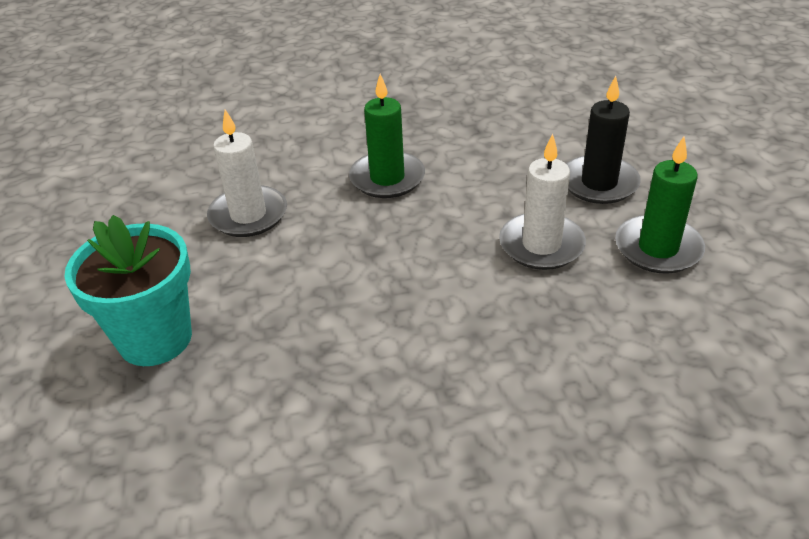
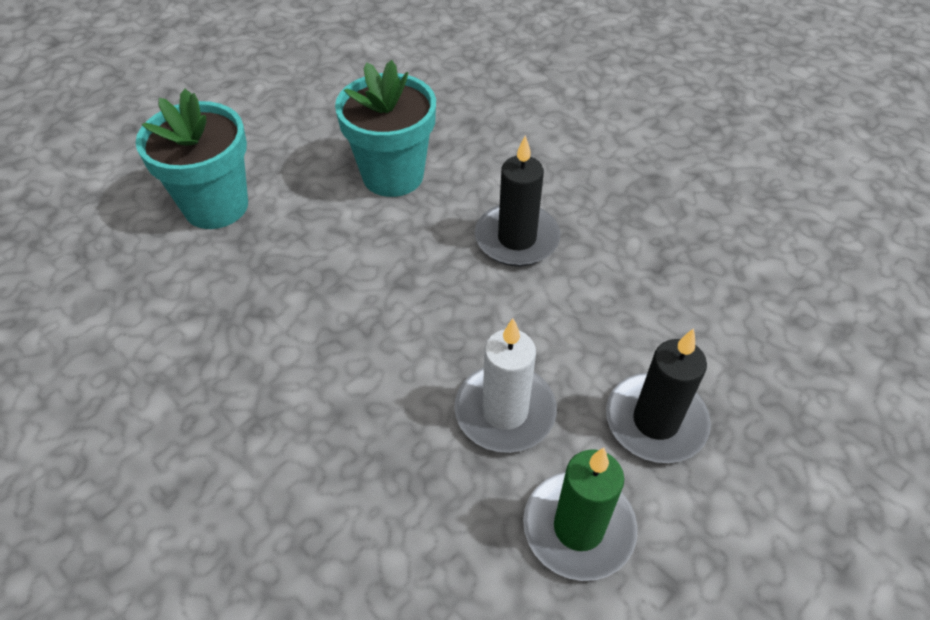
camera: 55 degrees right, 10 degrees up
(248, 215) = (393, 175): white candle -> turquoise flower pot
(387, 178) = (517, 238): green candle -> black candle

